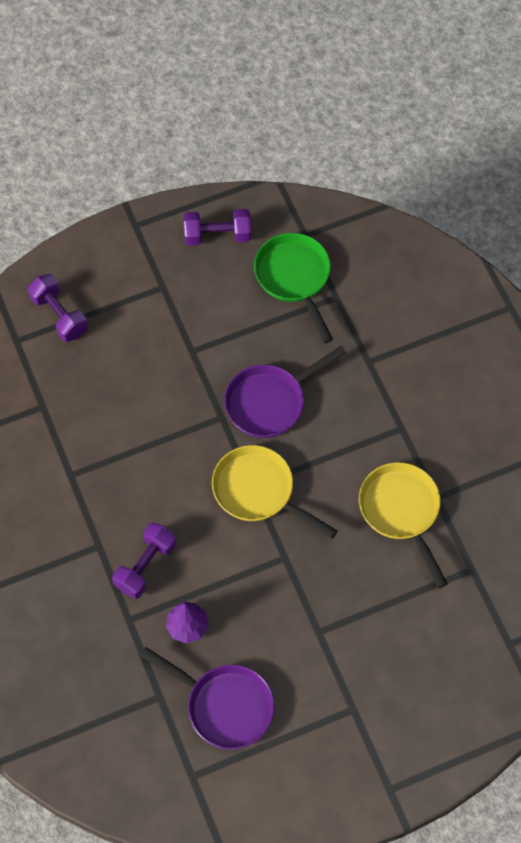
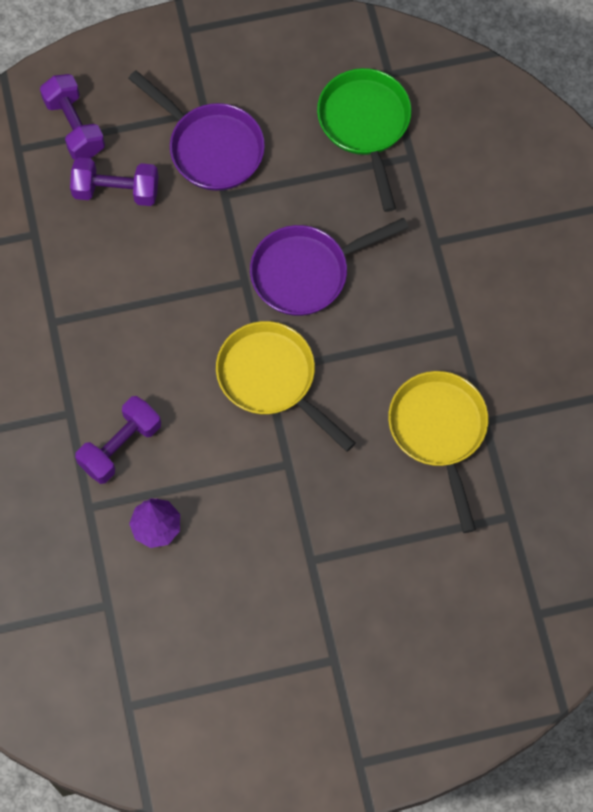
camera: 10 degrees right, 5 degrees up
(217, 235) = (282, 58): purple dumbbell -> purple dumbbell (116, 190)
(224, 705) = (182, 629): purple pan -> purple pan (210, 147)

